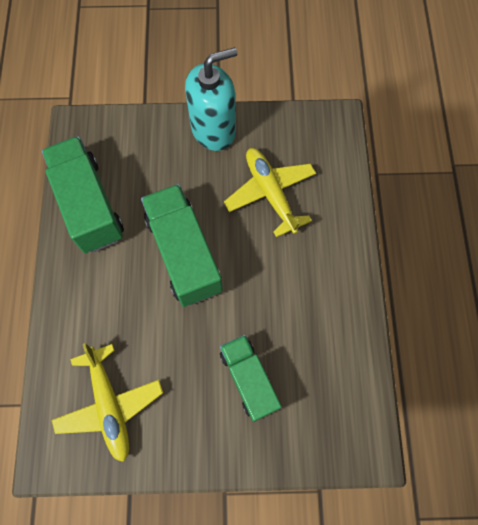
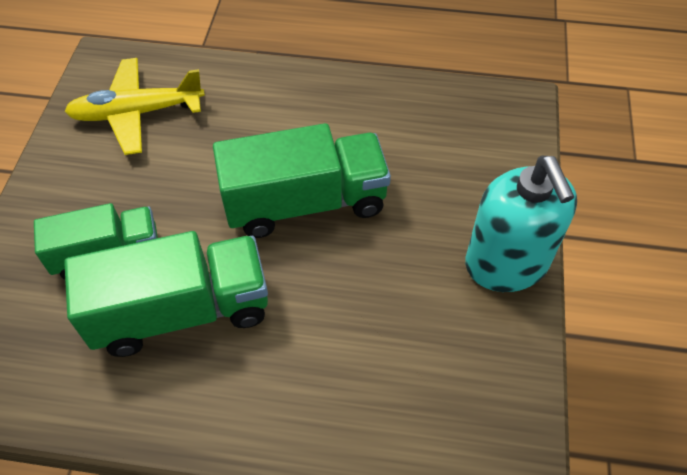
camera: 100 degrees right, 15 degrees down
(89, 205) = (397, 110): green truck -> green truck (181, 311)
(270, 193) = (381, 327): yellow plane -> none

